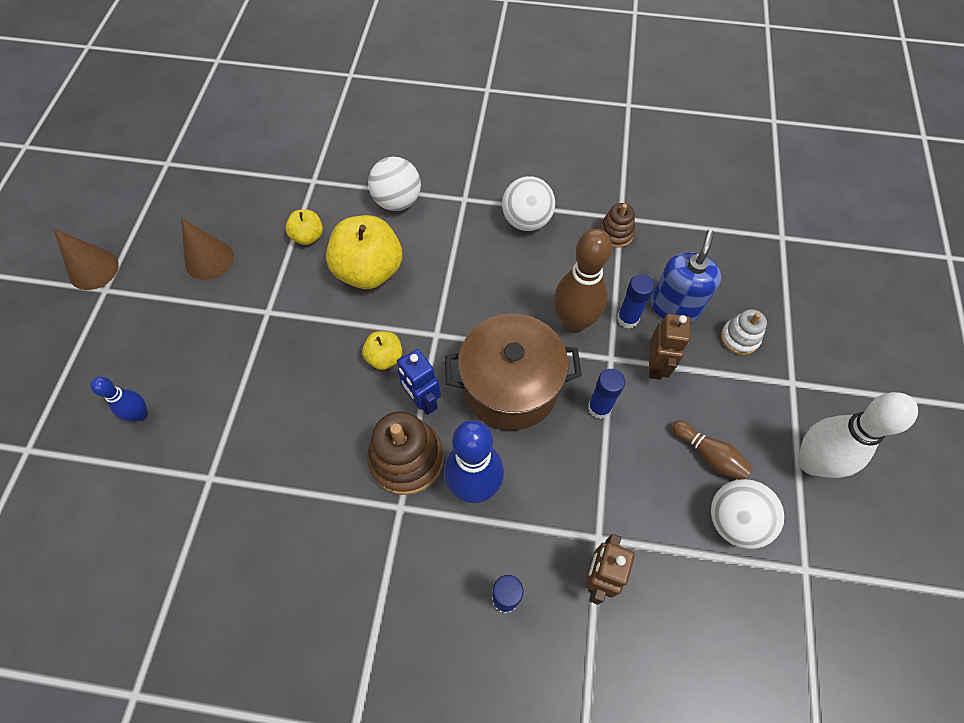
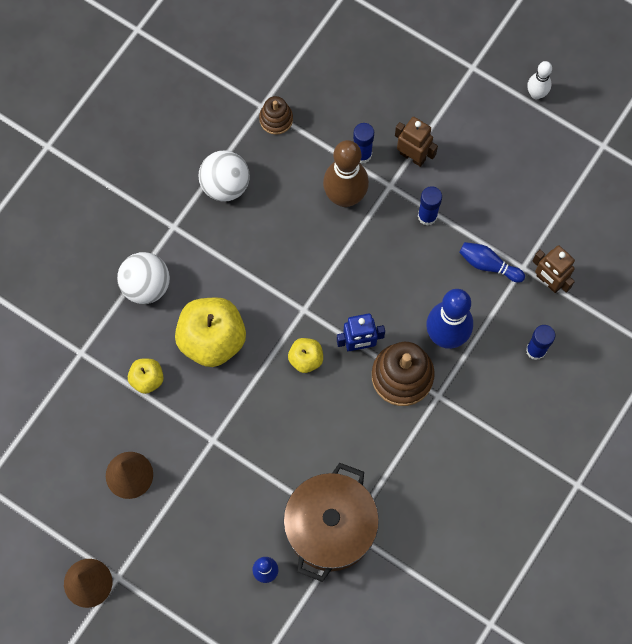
camera: 65 degrees left, 10 degrees up
(510, 387) = (378, 273): brown pot -> brown pot (330, 528)
(580, 496) = (488, 265): none -> blue bowling pin
(674, 307) = (368, 113): blue soap dispenser -> none
(709, 455) = (499, 159): brown bowling pin -> none
(734, 520) = (552, 170): white ball -> none
(739, 338) = (419, 81): white stacking toy -> none
(811, 462) = (536, 94): white bowling pin -> white bowling pin, size x0.54

